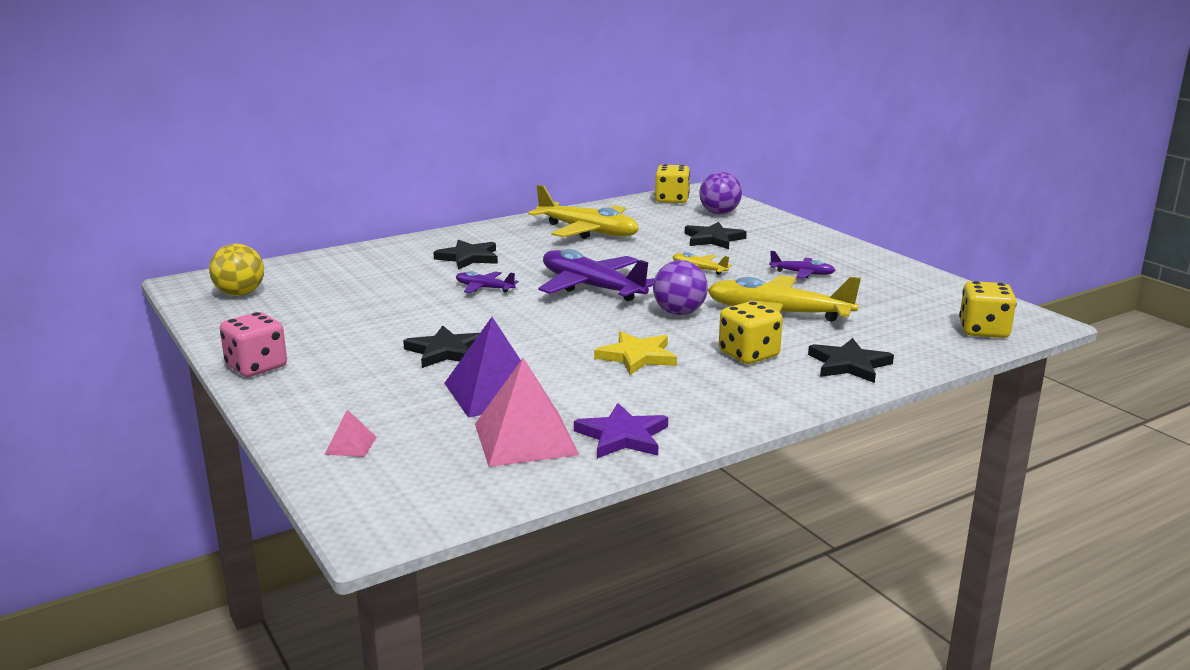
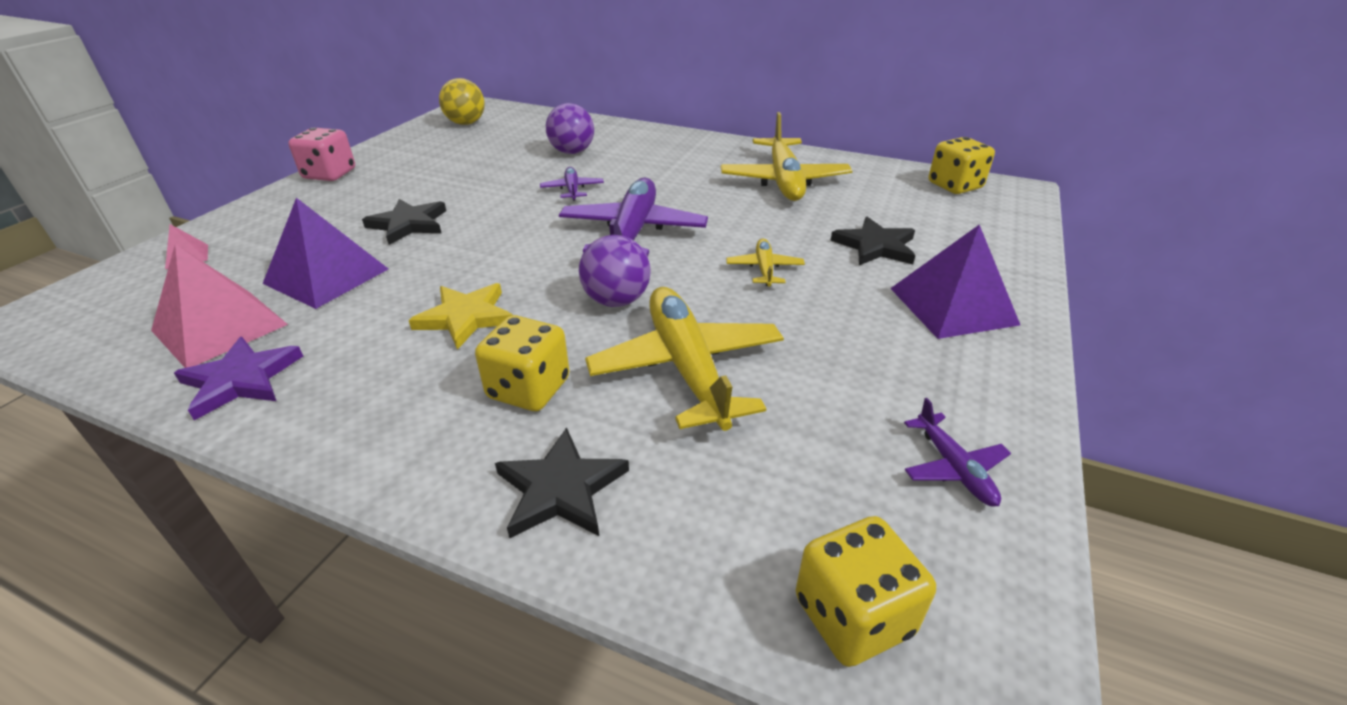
camera: 55 degrees right, 15 degrees up
(468, 258) = (638, 160): black star -> none
(719, 213) = (966, 222): purple ball -> purple ball (572, 152)
(798, 245) = (952, 306): none -> purple pyramid
(802, 273) = (854, 341): purple plane -> purple plane (953, 467)

